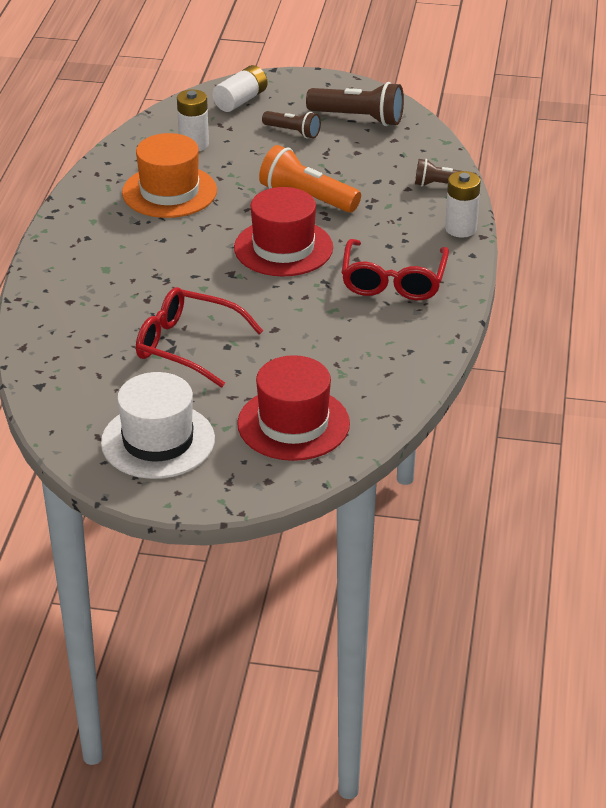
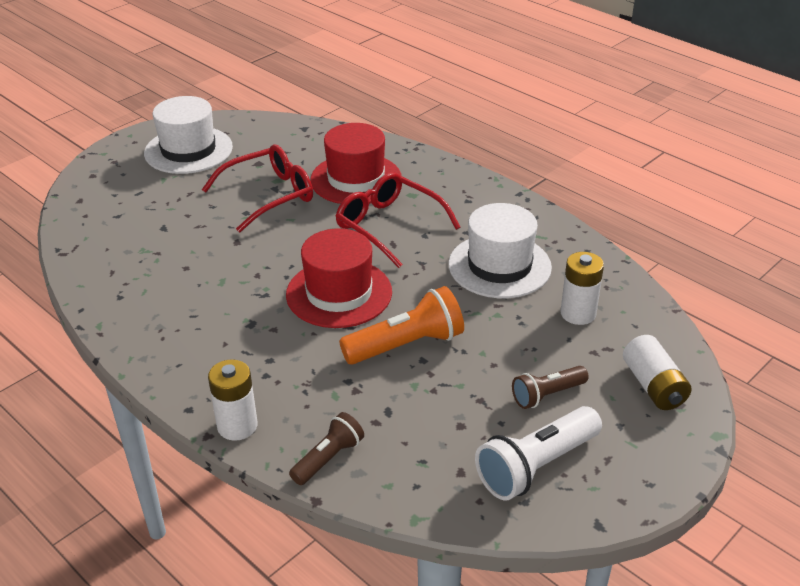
camera: 125 degrees right, 0 degrees up
(169, 192) = (499, 266): orange hat -> white hat
(293, 424) = (125, 206): red hat -> red hat (356, 179)
(358, 118) = (536, 466): brown flashlight -> white flashlight
(393, 280) = (215, 334): red glasses -> red glasses (389, 226)

